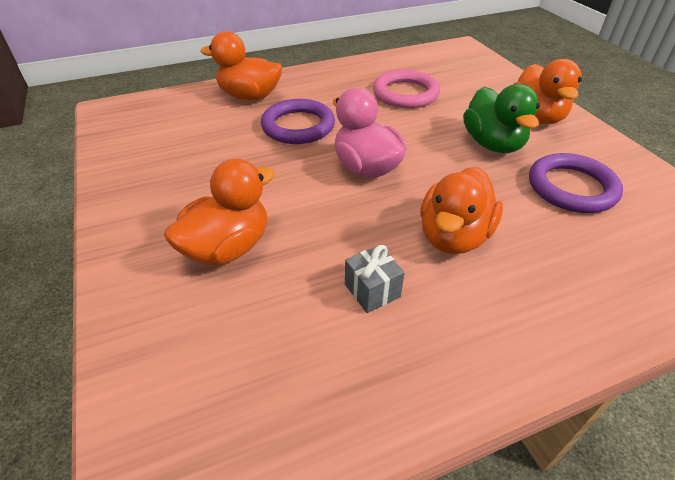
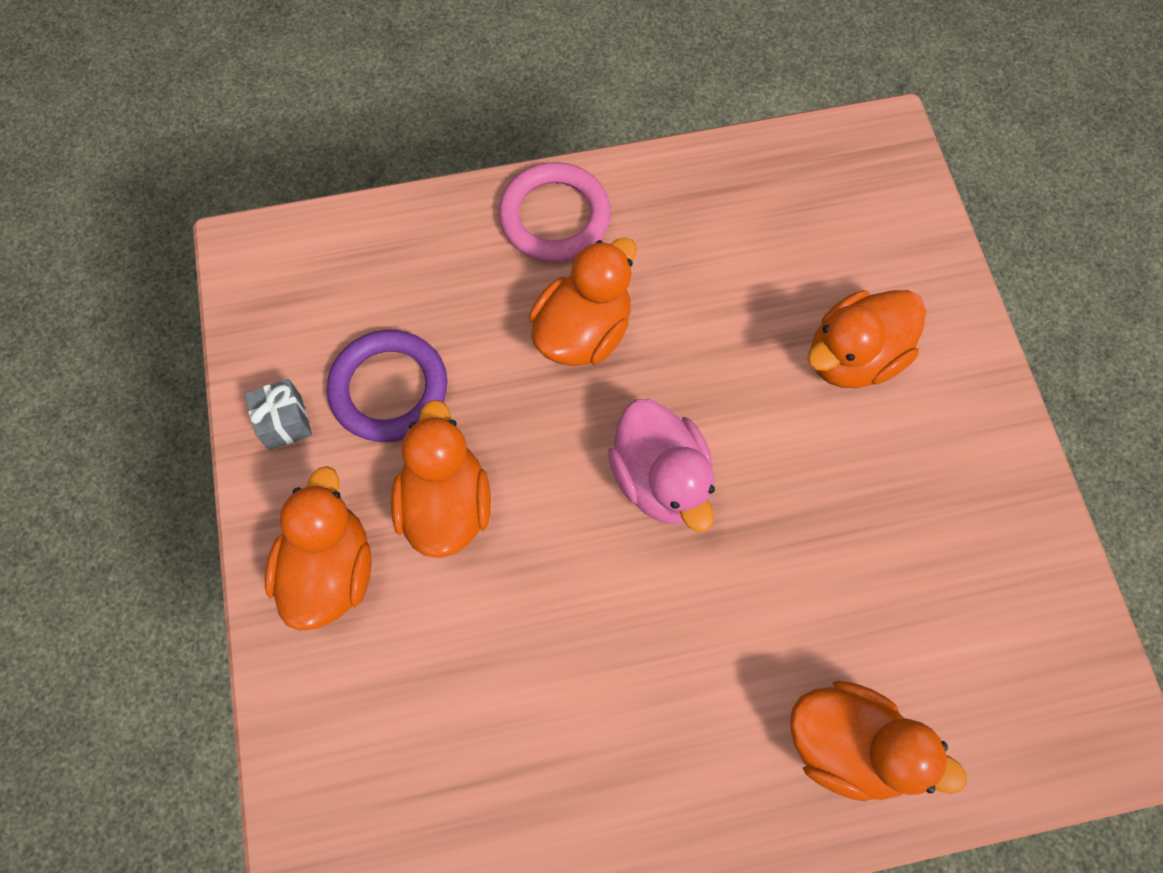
camera: 170 degrees left, 25 degrees up
(298, 126) = (756, 614): purple ring -> none
(372, 290) = (695, 275): grey gift -> grey gift (285, 422)
(405, 94) = (534, 700): pink ring -> pink ring (555, 217)
(493, 144) = (446, 505): green duck -> orange duck

